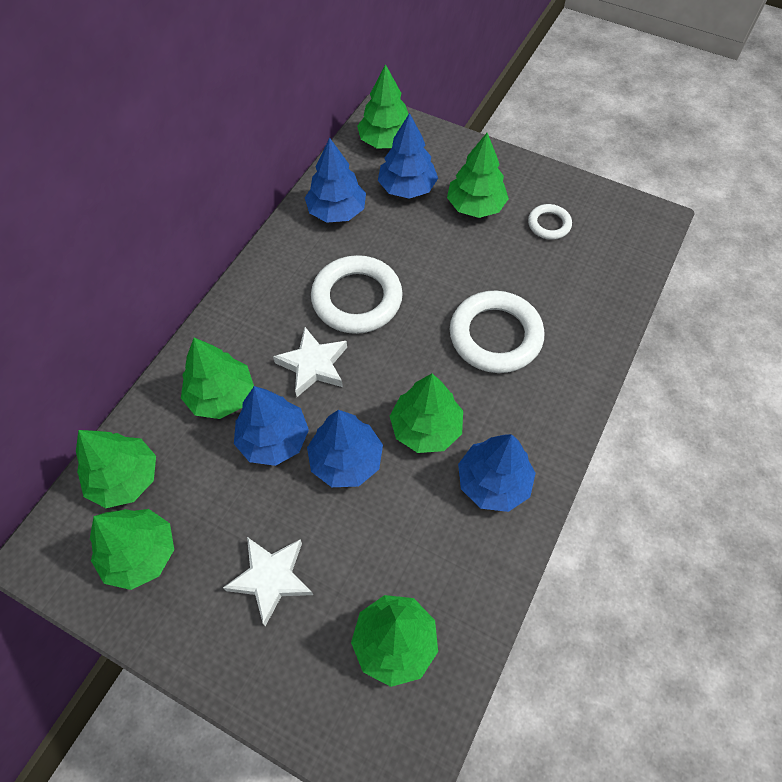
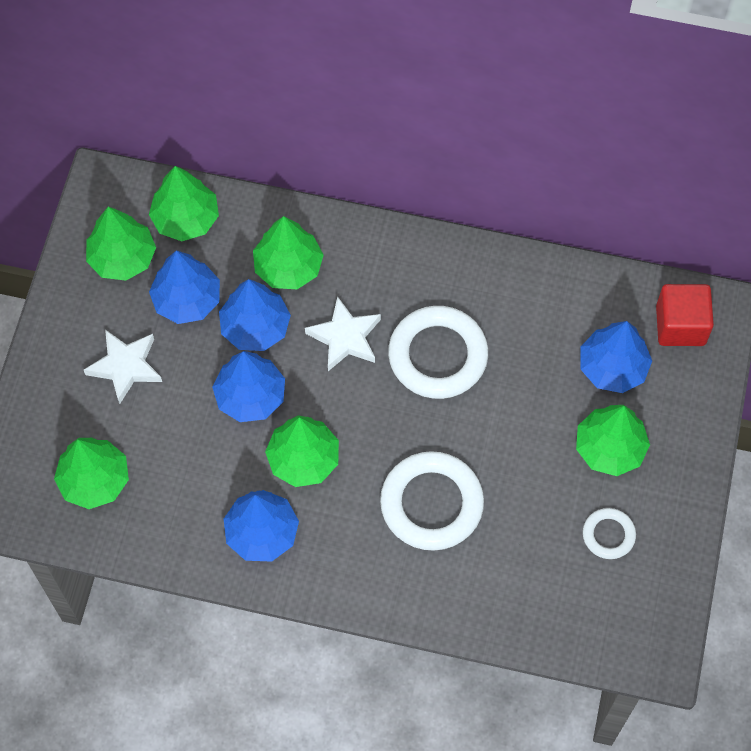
camera: 75 degrees right, 5 degrees up
(337, 211) = (551, 302): blue tree -> blue tree (187, 300)
(386, 141) = (680, 325): green tree -> red cube

